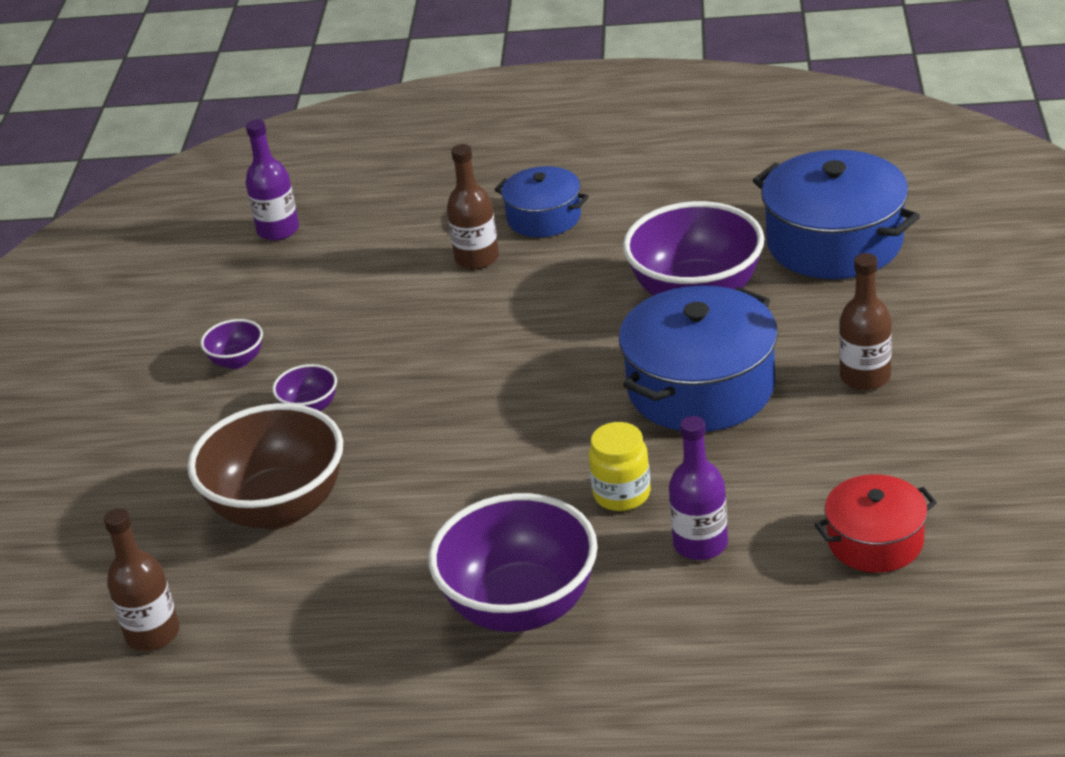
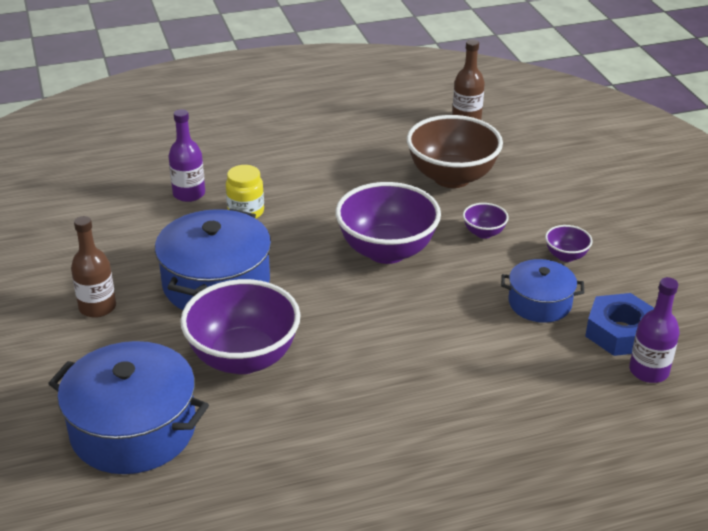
camera: 155 degrees right, 0 degrees up
(267, 268) = (620, 332): none -> blue nut
(477, 258) = (448, 367): brown bottle -> none
(521, 607) = (279, 154): purple bowl -> purple bowl (386, 251)
(544, 217) = (414, 420): blue pot -> blue pot (539, 303)
(875, 541) = (85, 209): red pot -> none

